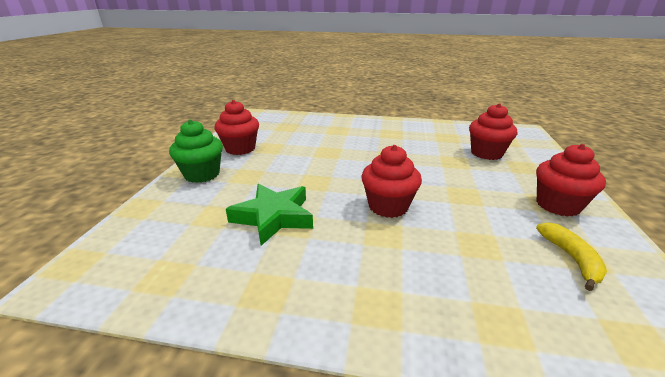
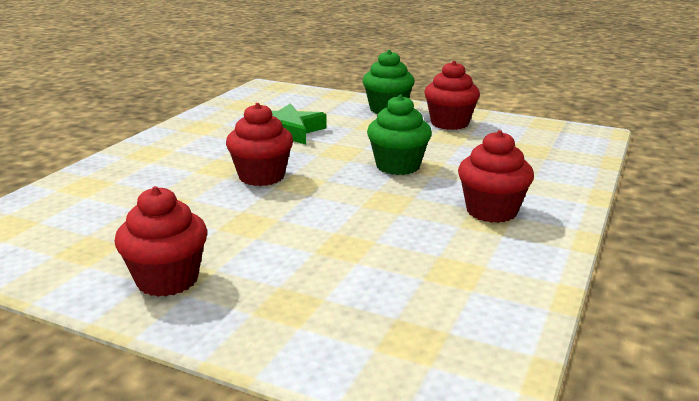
camera: 105 degrees right, 5 degrees down
(334, 158) = (398, 166): none -> green cupcake
(486, 153) = (359, 287): red cupcake -> red cupcake (491, 211)
(571, 258) = (92, 240): yellow banana -> none

